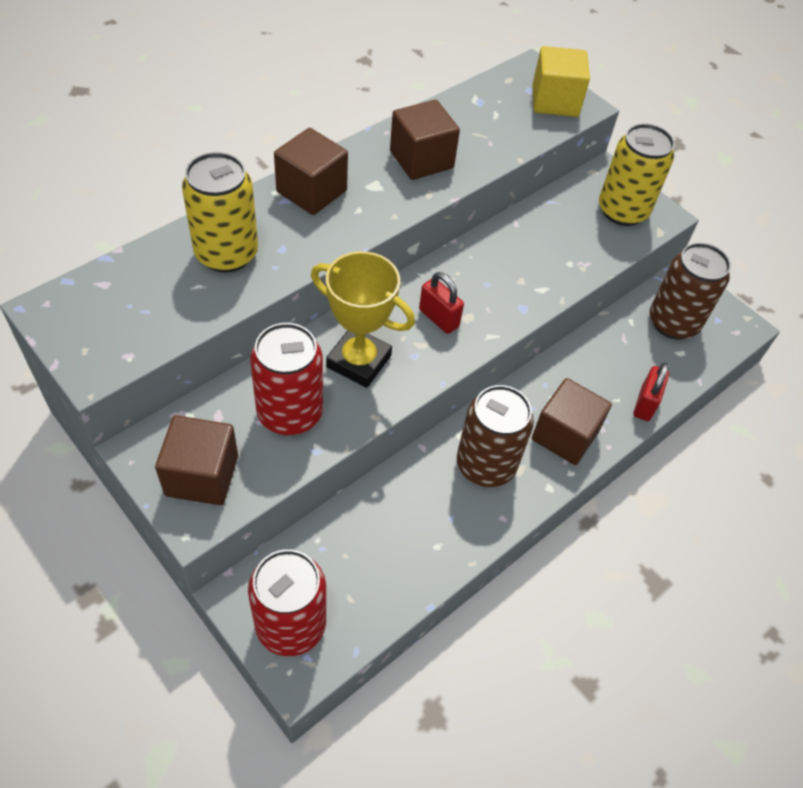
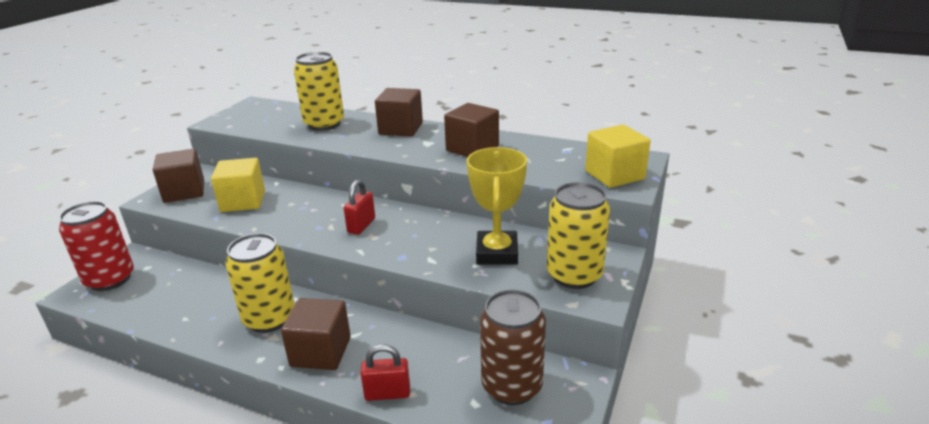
camera: 70 degrees right, 25 degrees down
(290, 413) = (243, 201): red can -> yellow cube
(358, 361) = (300, 210): yellow trophy -> yellow trophy (497, 253)
(485, 465) = (269, 318): brown can -> yellow can

